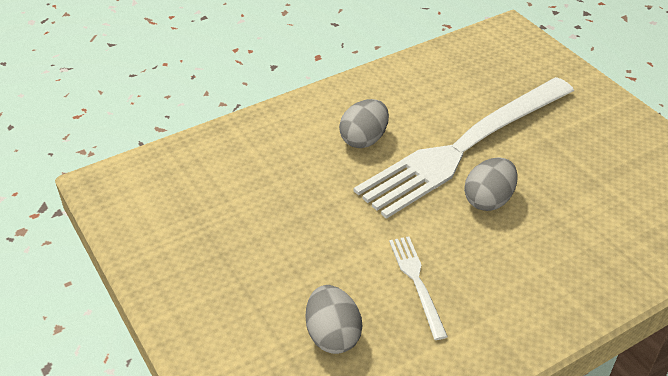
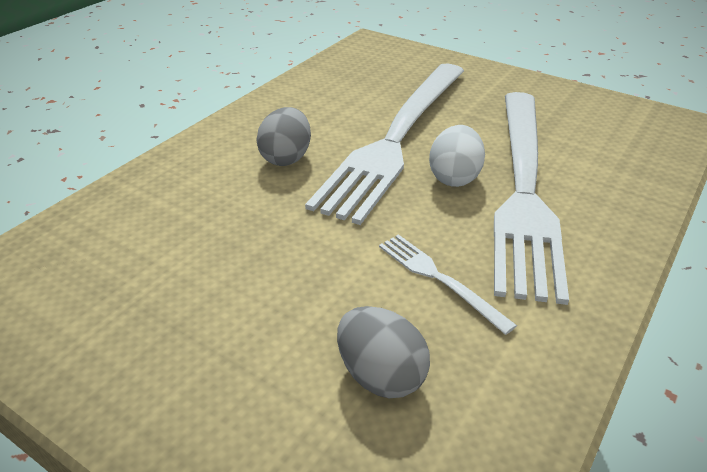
camera: 25 degrees left, 5 degrees down
(488, 200) = (454, 177): grey egg -> white egg
(539, 229) = (523, 189): none -> white fork

